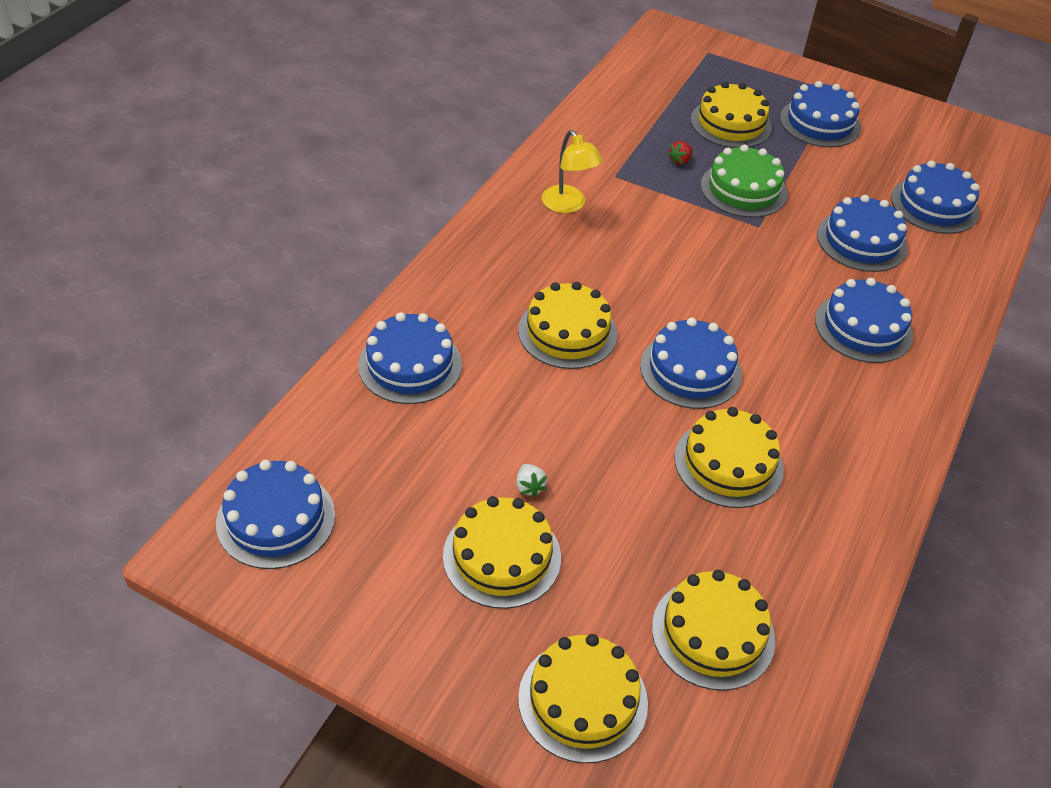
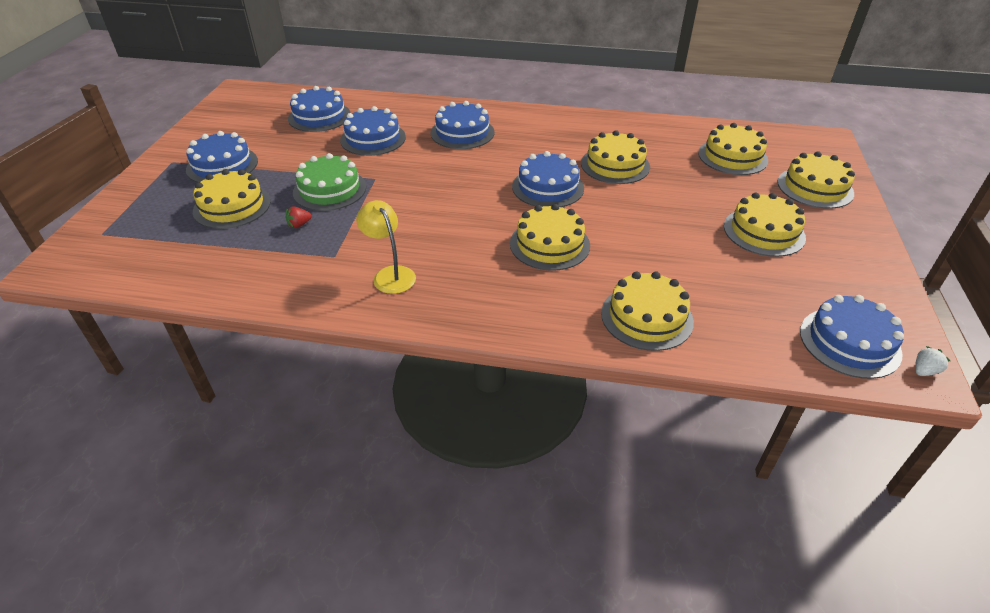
camera: 105 degrees left, 5 degrees down
(410, 365) = (646, 317): blue cake -> yellow cake
(529, 487) = (703, 232): white strawberry -> white strawberry (924, 371)
(568, 205) = (390, 274): yellow lamp -> yellow lamp turned 75 degrees counterclockwise
(680, 161) = (299, 225): red strawberry -> red strawberry turned 120 degrees clockwise

